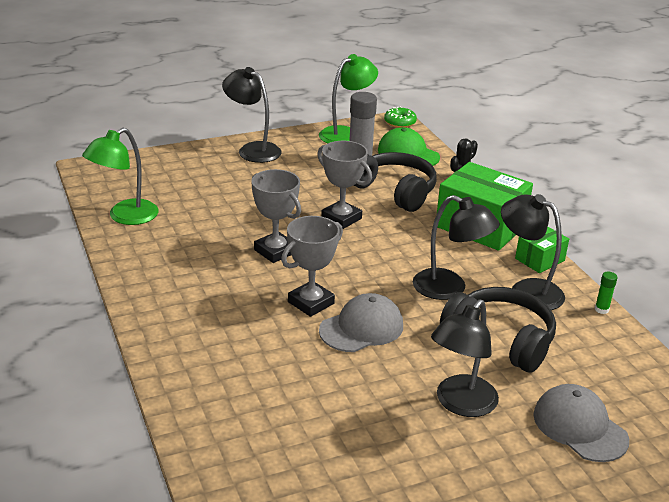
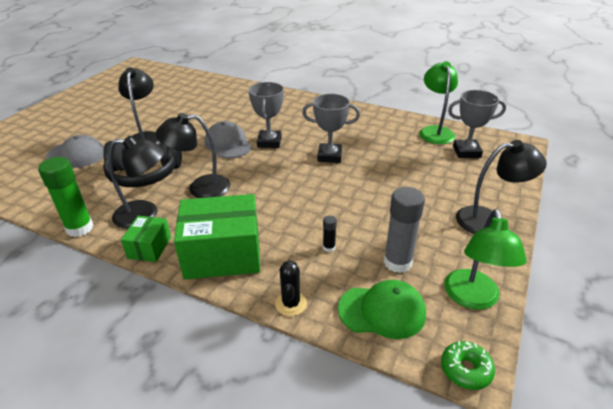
camera: 140 degrees right, 5 degrees up
(341, 218) = (328, 198): grey trophy -> grey trophy (466, 152)
(361, 328) = (228, 144): grey cap -> grey cap turned 135 degrees clockwise
(393, 191) = (329, 247): black headphones -> black glue stick
(601, 309) = (80, 228): green glue stick -> green glue stick, size x2.17

